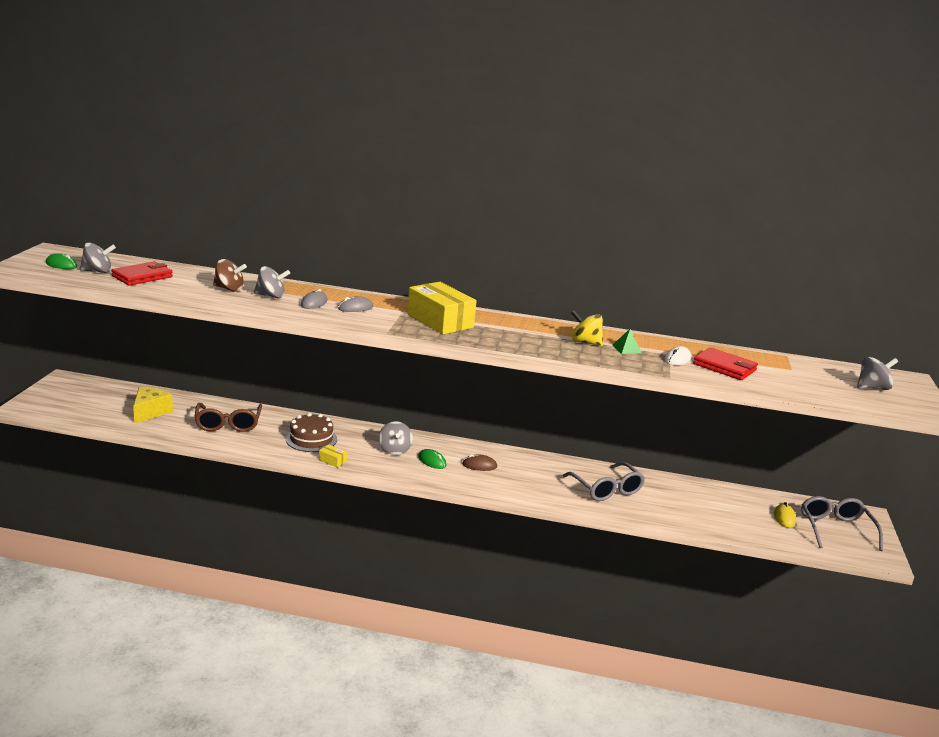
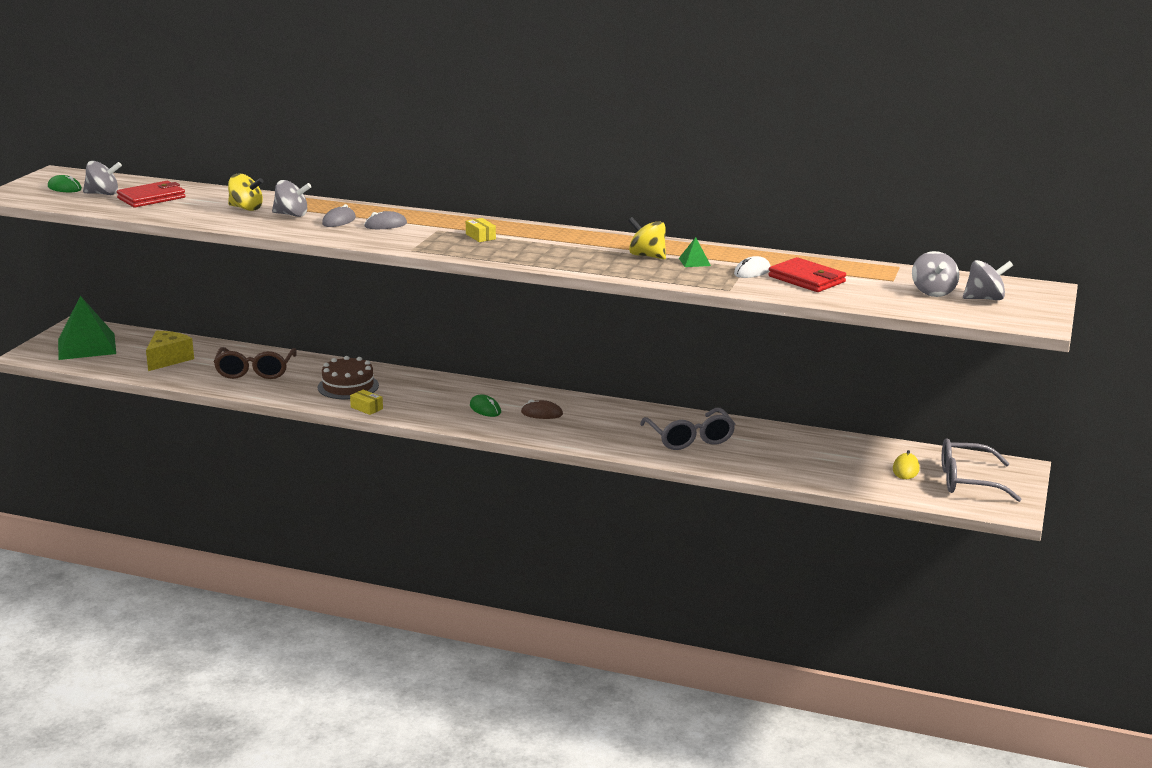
camera: 10 degrees right, 0 degrees up
(75, 398) = (87, 346): none -> green pyramid
(229, 289) = (246, 208): brown spinning top -> yellow spinning top
(394, 450) = (444, 398): grey spinning top -> grey spinning top (933, 292)
(440, 321) = (480, 236): yellow box -> yellow box, size x0.41
(835, 529) = (967, 481): grey glasses -> grey glasses turned 90 degrees counterclockwise

